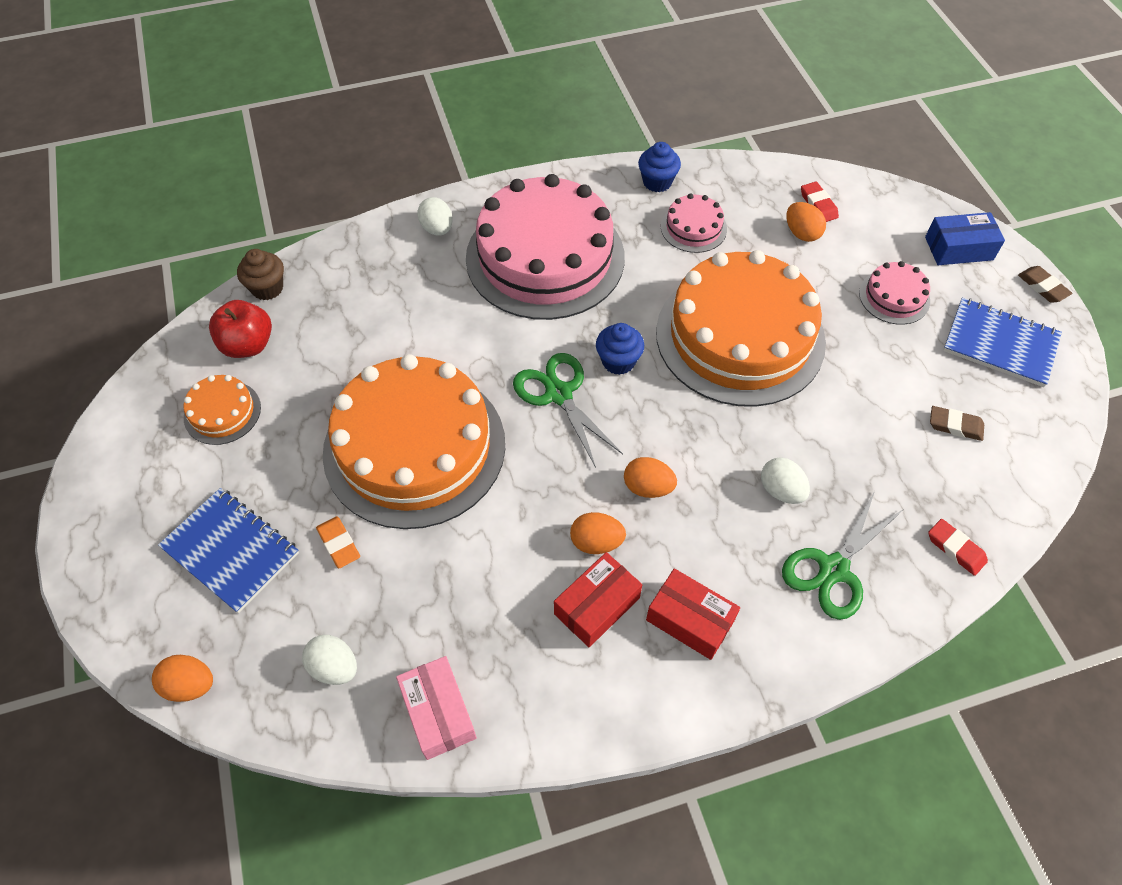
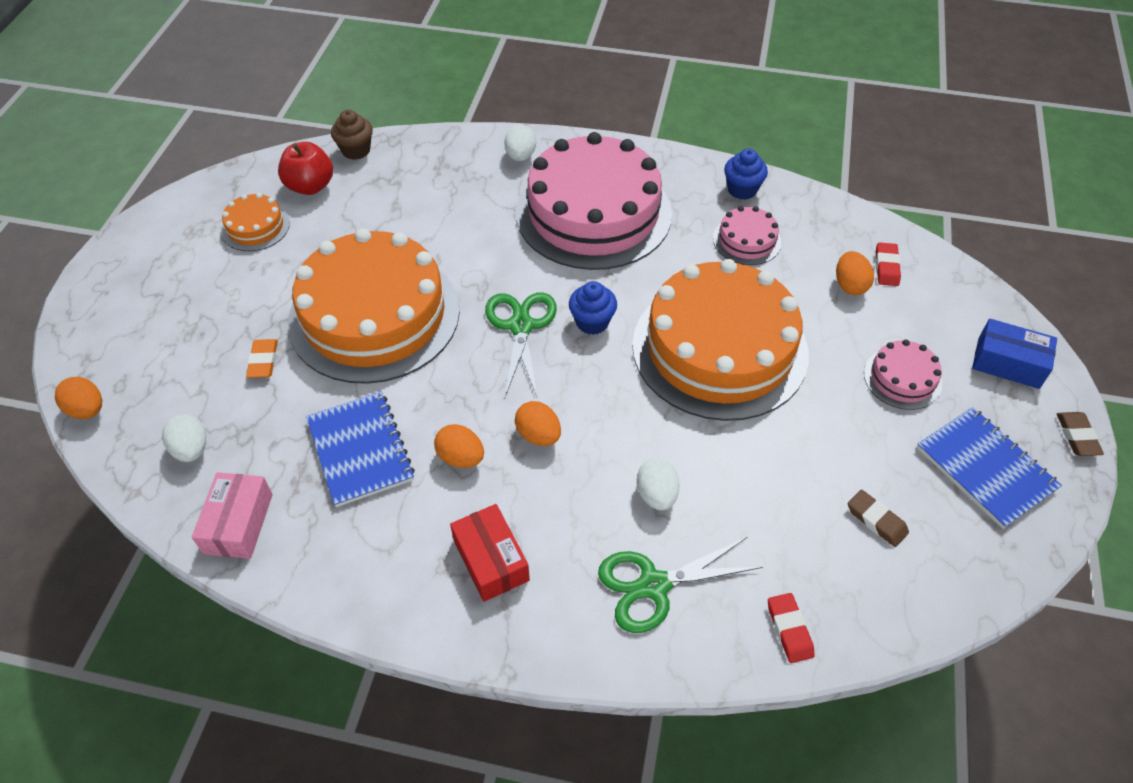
camera: 30 degrees right, 5 degrees down
(231, 550) = (186, 329): blue notebook -> blue notebook (360, 450)
(597, 606) = (422, 508): red box -> none

